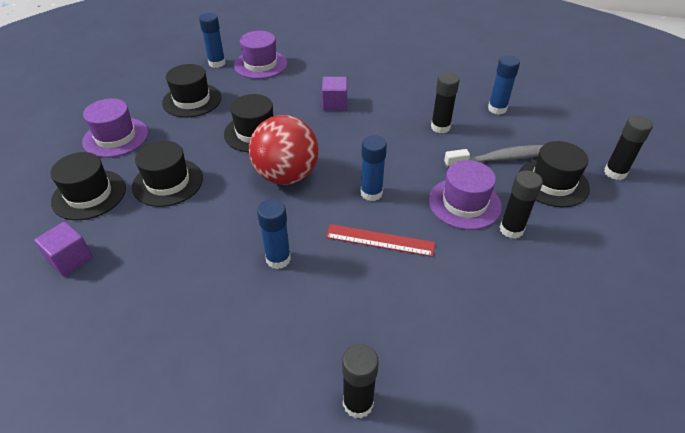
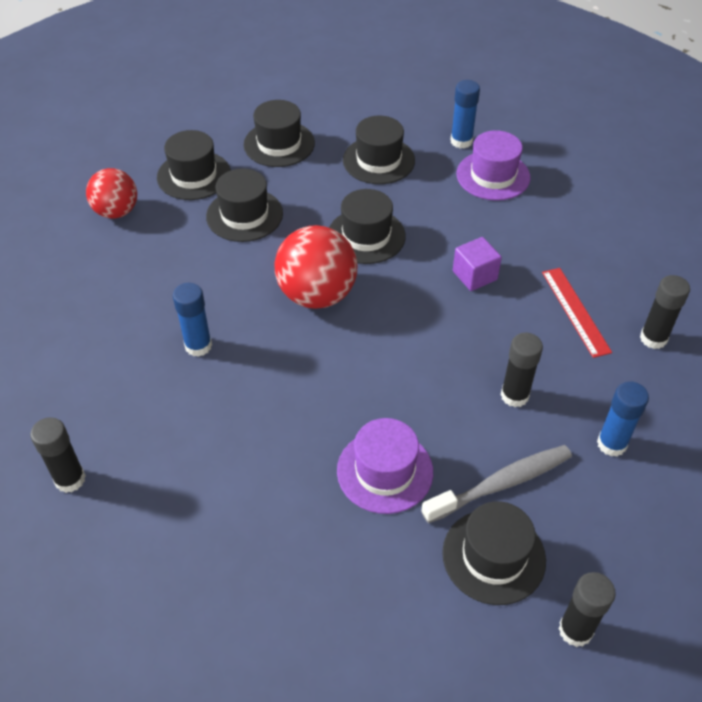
camera: 60 degrees right, 5 degrees up
(70, 259) = (116, 211): purple cube -> red ball
(116, 137) = (279, 144): purple hat -> black hat
(371, 193) = (340, 377): blue glue stick -> none
(380, 240) = (274, 415): red ruler -> red ruler (575, 311)
(502, 158) = (501, 484): grey toothbrush -> grey toothbrush turned 75 degrees counterclockwise
(511, 229) = (370, 534): black glue stick -> black glue stick (653, 338)

